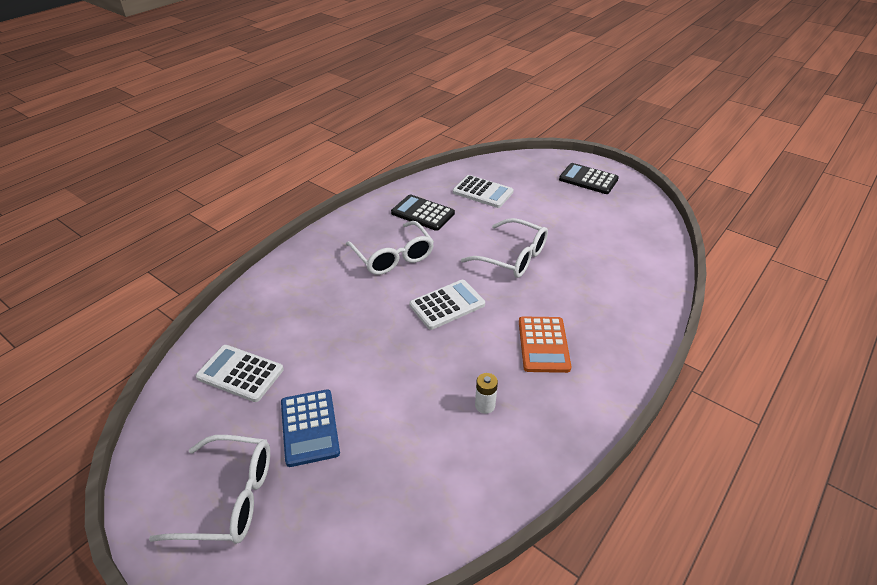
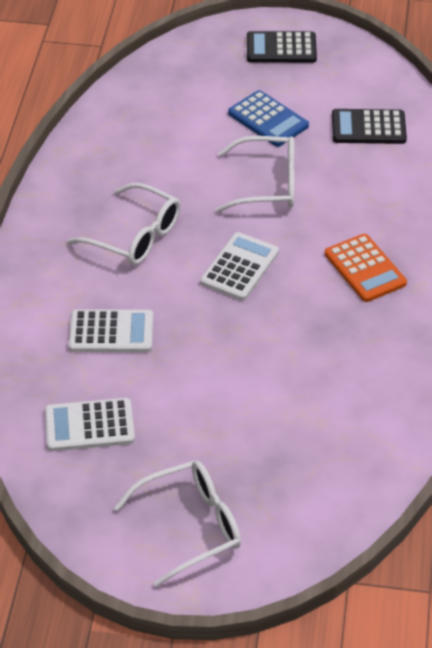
camera: 30 degrees left, 5 degrees up
(309, 427) = (207, 440): blue calculator -> blue calculator (268, 119)
(422, 213) = (122, 168): black calculator -> black calculator (368, 127)
(482, 192) = (171, 112): white calculator -> white calculator (111, 332)
(485, 405) = (352, 349): white battery -> none

